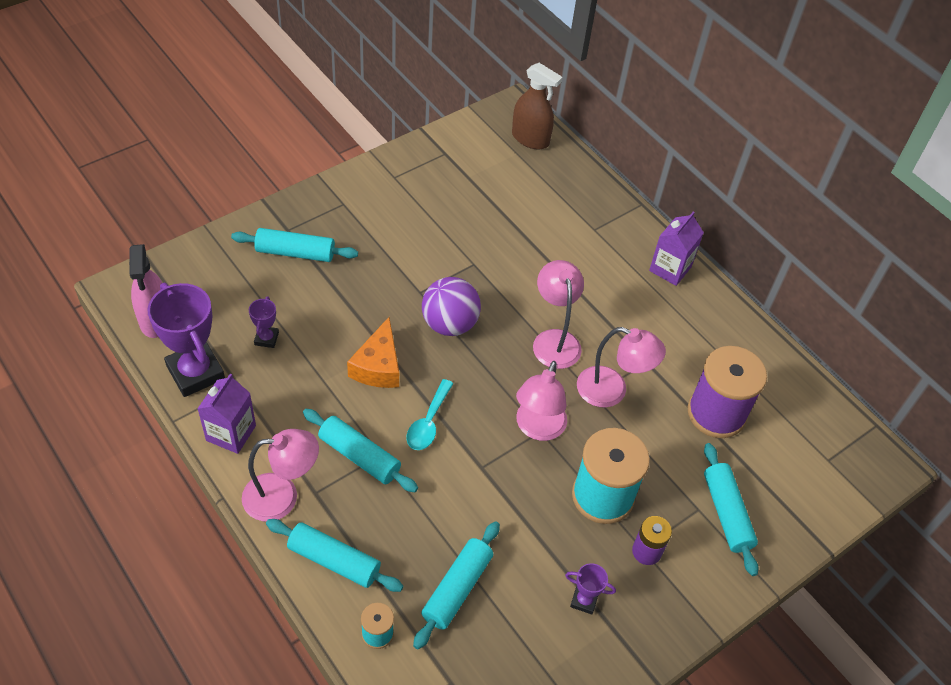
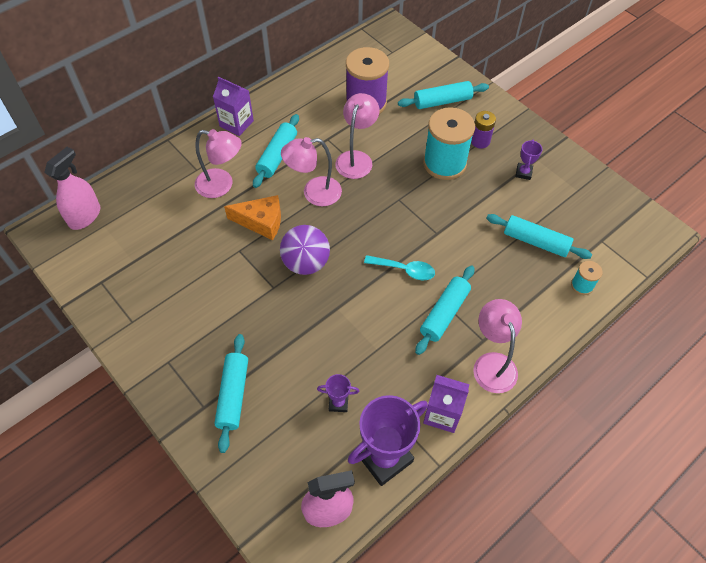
camera: 90 degrees left, 5 degrees up
(334, 561) = (536, 319): turquoise rolling pin -> turquoise rolling pin (277, 156)
(378, 366) = (356, 310): orange cheese -> orange cheese (261, 222)
(530, 139) = (85, 216): brown spray bottle -> pink spray bottle
(537, 428) = (397, 201): pink lamp -> pink lamp (221, 185)

